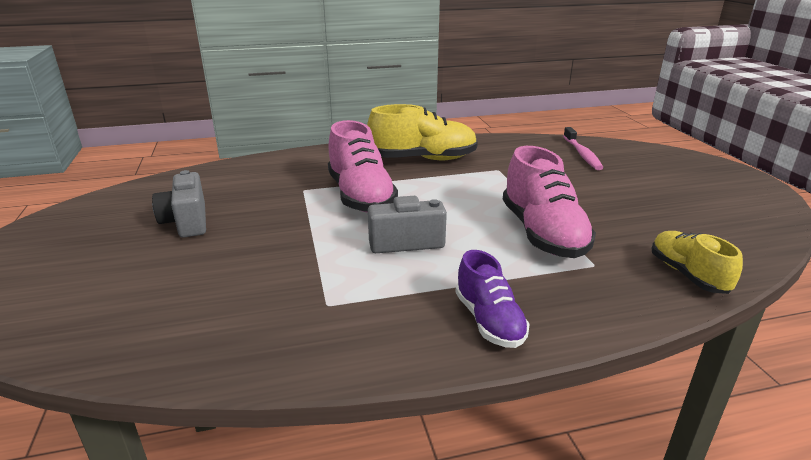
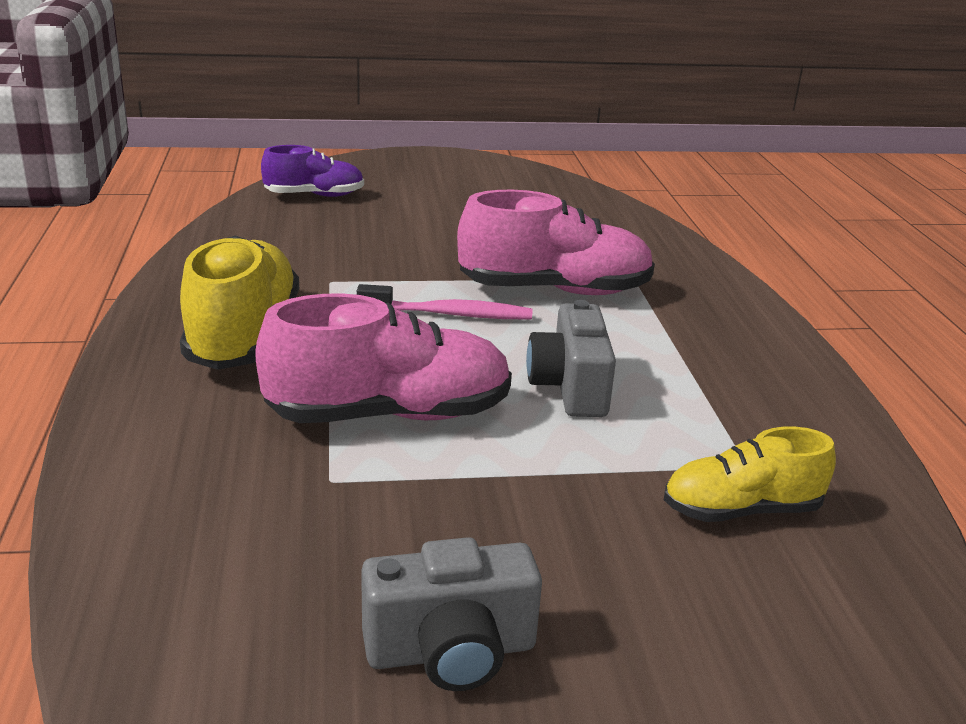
camera: 85 degrees left, 0 degrees up
(489, 321) = (757, 356): purple shoe -> purple shoe (314, 195)
(582, 154) = (305, 215): pink toothbrush -> pink toothbrush (450, 314)
(687, 274) = (651, 241): yellow shoe -> yellow shoe (741, 510)

